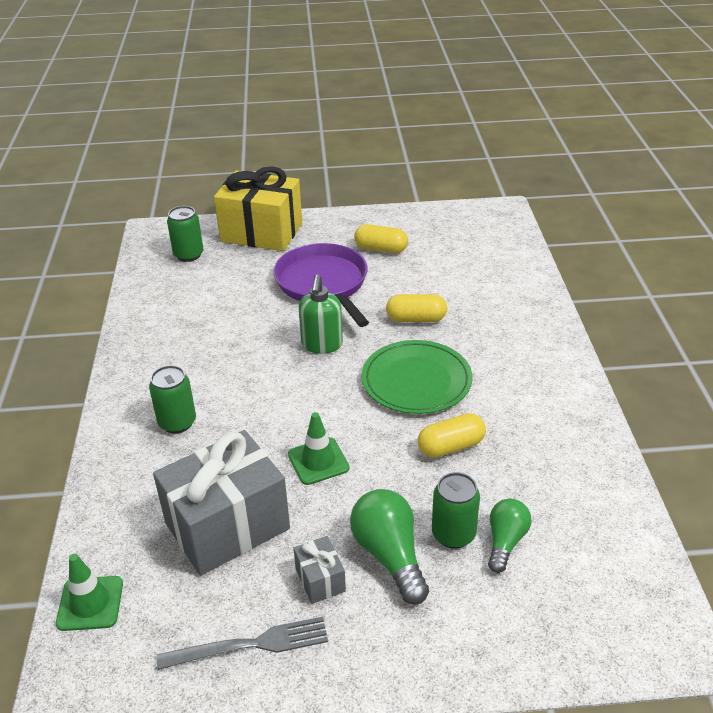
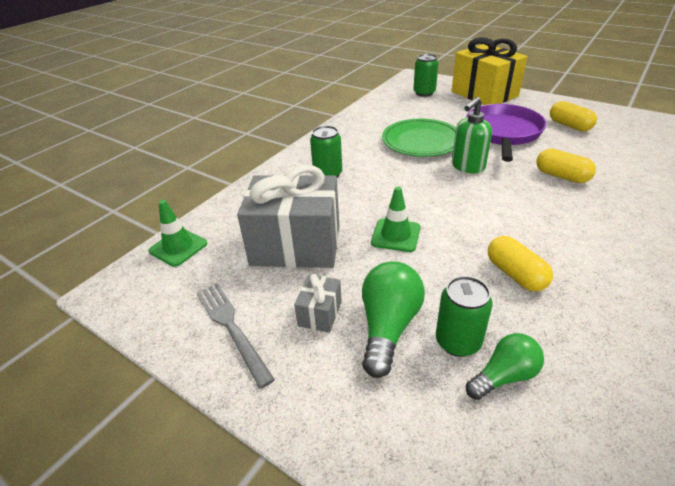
camera: 40 degrees right, 0 degrees up
(250, 645) = (232, 328): grey fork -> grey fork turned 150 degrees counterclockwise
(416, 381) = (525, 216): green plate -> green plate (421, 141)
(451, 446) = (515, 274): yellow capsule -> yellow capsule turned 45 degrees clockwise

